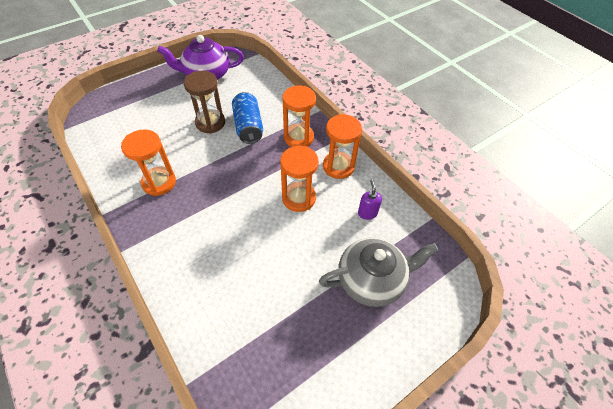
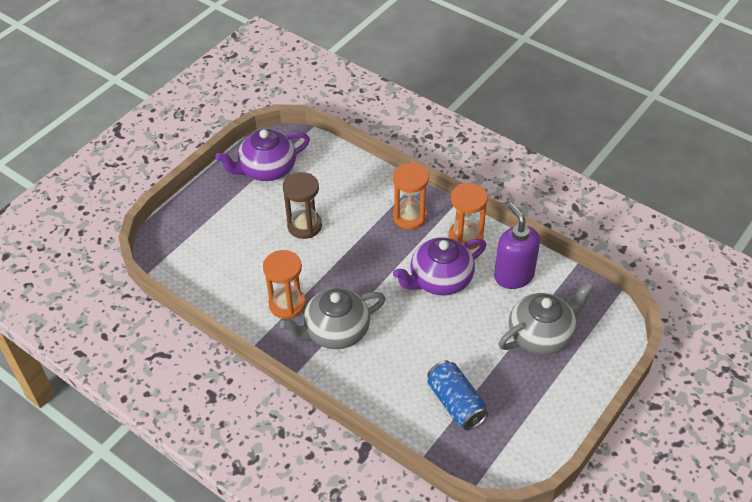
camera: 15 degrees left, 5 degrees down
(185, 218) = (335, 331): none -> grey teapot
(248, 126) = (349, 219): blue can -> blue can (456, 403)
(299, 198) = (439, 280): orange hourglass -> purple teapot
(367, 213) = (513, 275): purple soap dispenser -> purple soap dispenser, size x2.01

